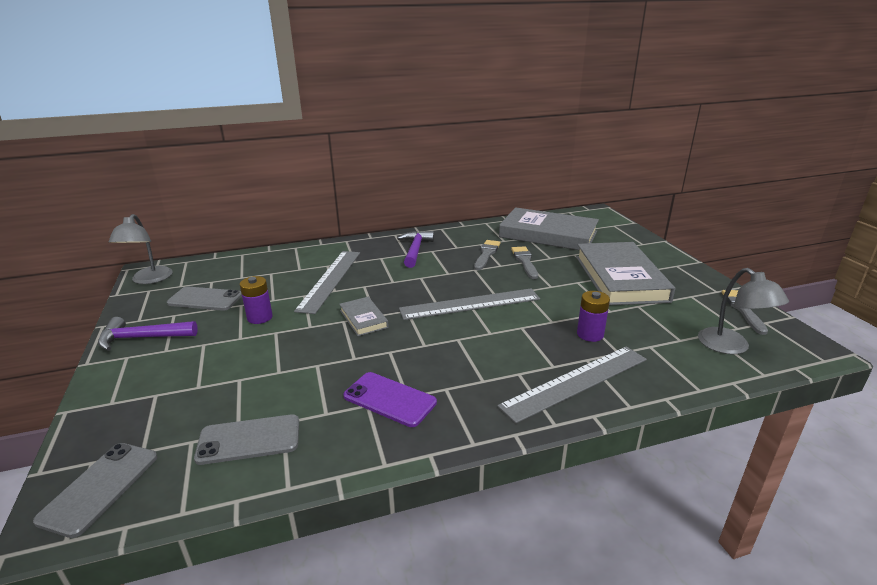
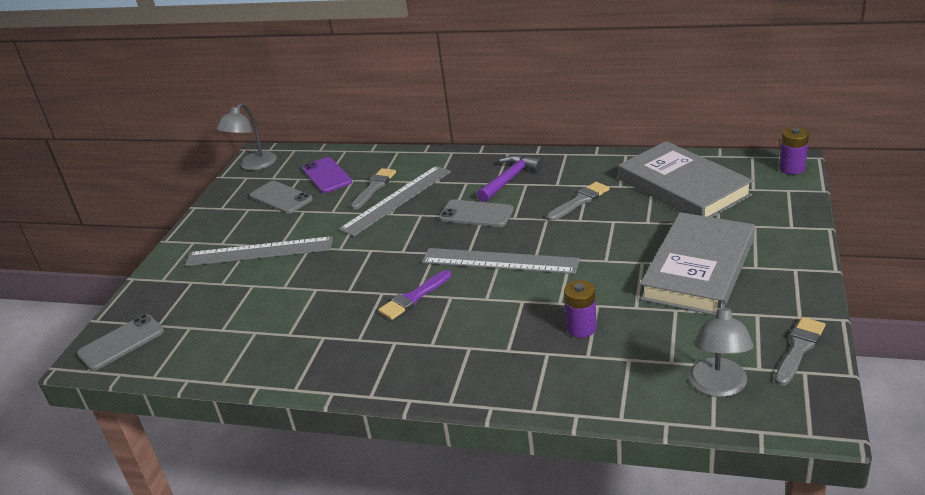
camera: 35 degrees right, 5 degrees up
(142, 338) = (213, 227): purple hammer -> none
(249, 440) = (224, 338): grey phone -> grey phone (476, 214)
(260, 317) = (308, 228): purple battery -> purple battery (792, 168)
(363, 319) = (389, 252): grey book -> none
(389, 399) = (343, 337): purple phone -> purple phone (326, 175)
(425, 348) = (413, 297): none -> purple brush
(525, 261) = (612, 220): grey brush -> grey brush (374, 187)
(576, 382) = (510, 372): grey ruler -> grey ruler (259, 252)

